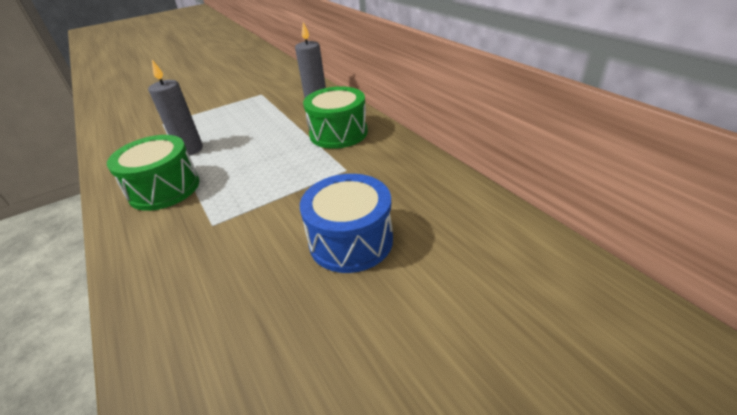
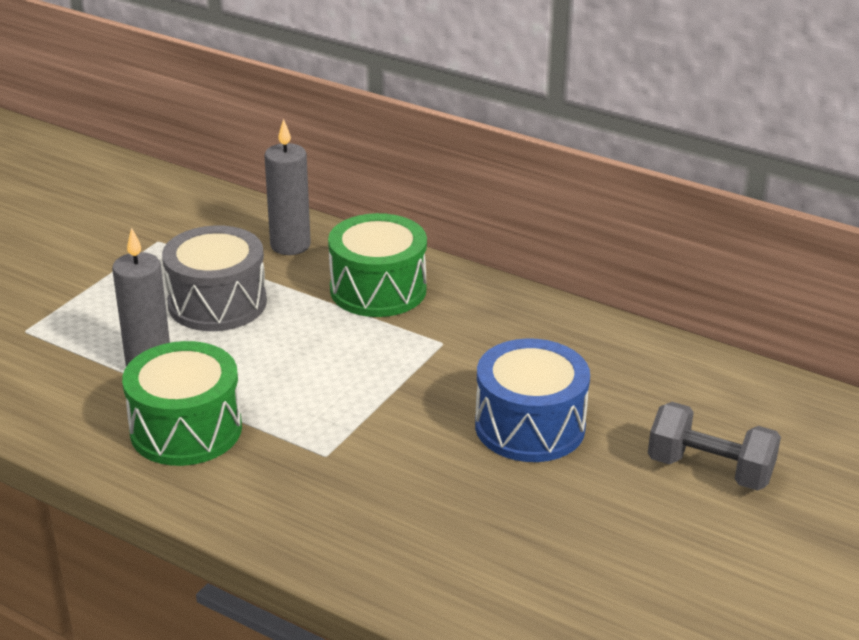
camera: 30 degrees left, 5 degrees down
(254, 126) = (217, 303): none -> grey drum
(464, 325) = (709, 470): none -> grey dumbbell

